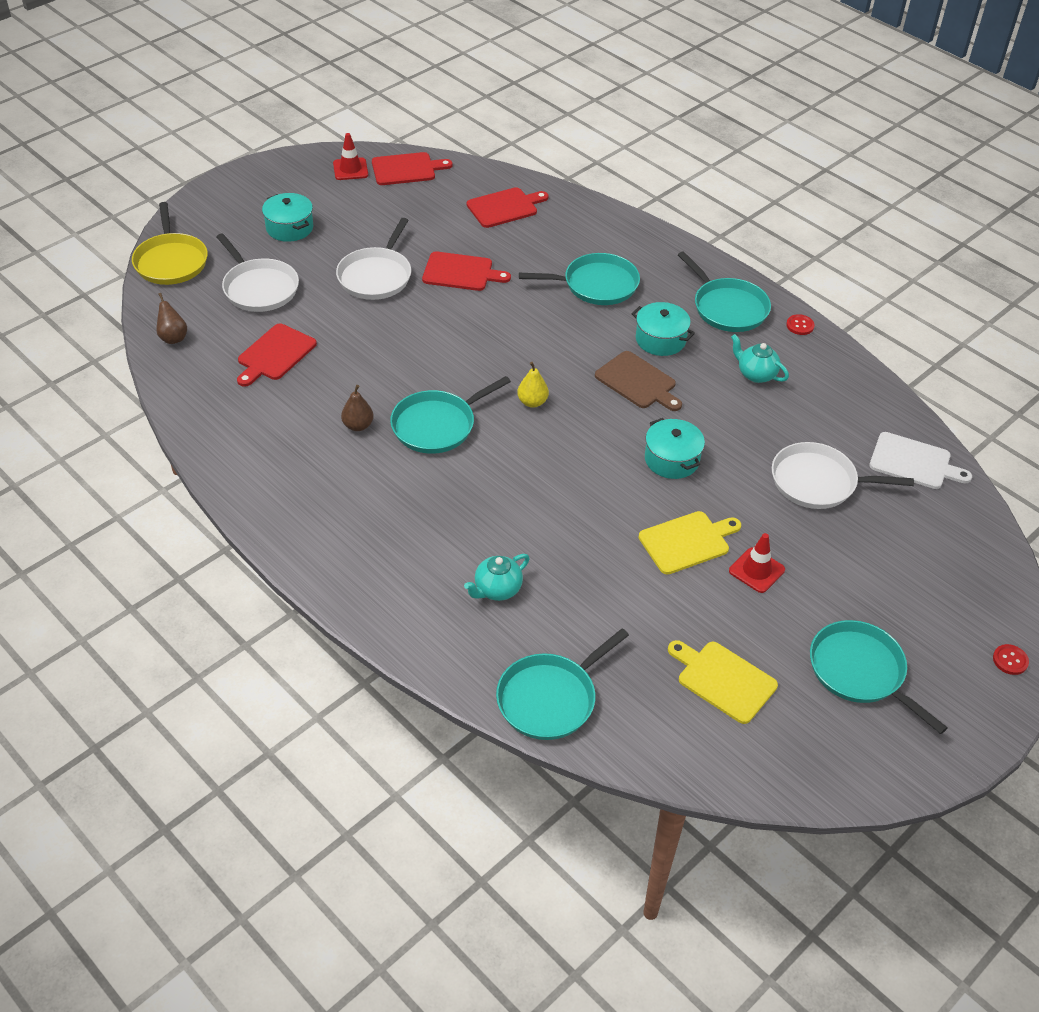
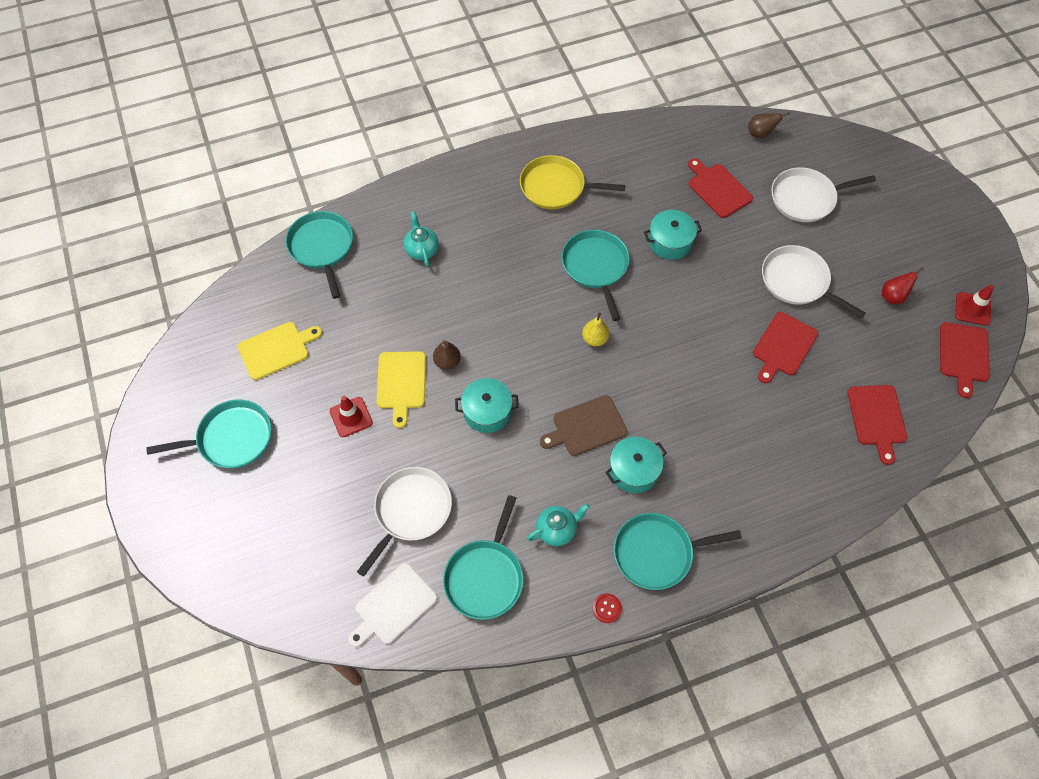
camera: 115 degrees right, 15 degrees up
(171, 261) = (859, 150): yellow pan -> yellow pan (556, 187)
(289, 228) = (886, 239): turquoise pot -> turquoise pot (670, 242)
(358, 425) = (616, 218): brown pear -> brown pear (447, 362)
(362, 215) = (893, 296): none -> red pear
(596, 285) = (730, 450): turquoise pan -> turquoise pan (485, 576)
(1010, 660) = (176, 550): red button -> none

